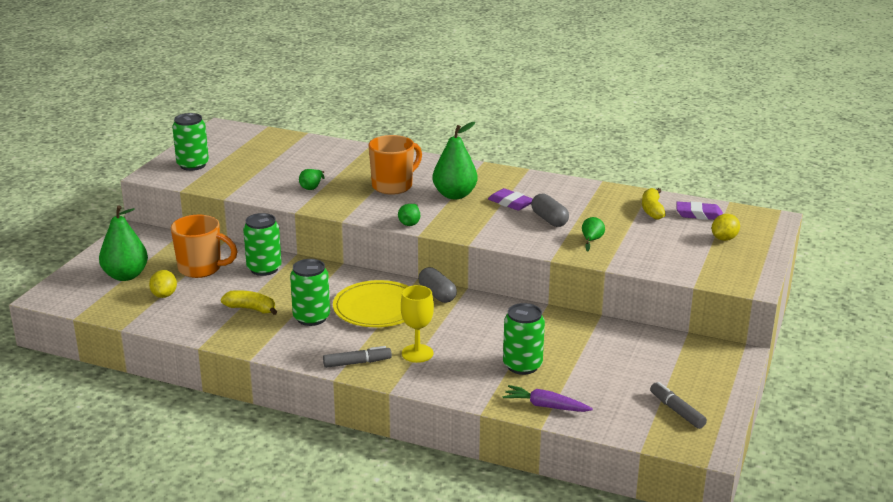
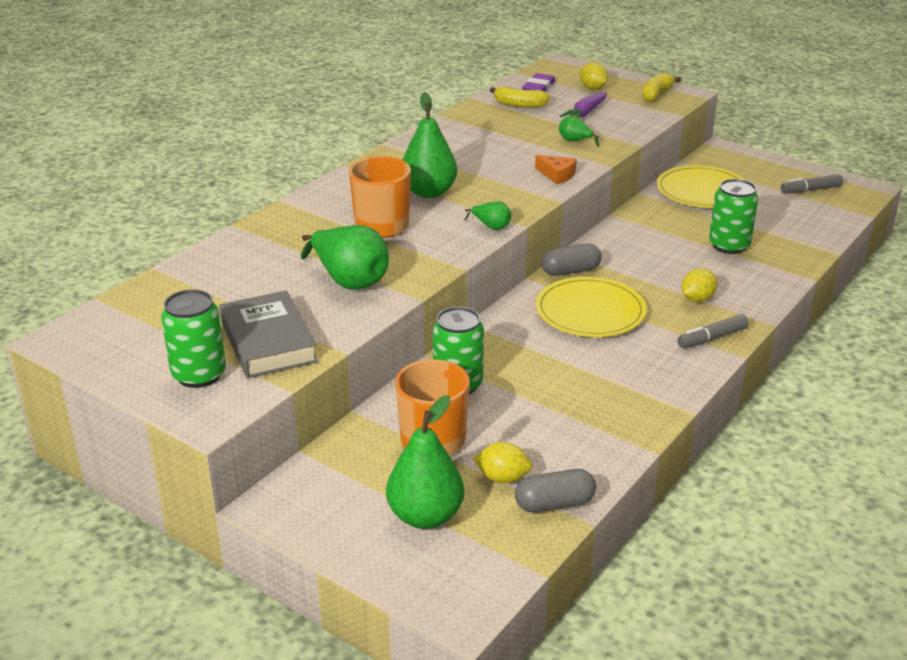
camera: 75 degrees left, 5 degrees up
(231, 176) = (268, 341): none -> grey book
(251, 309) = (566, 403): yellow banana -> yellow banana (656, 94)
(311, 318) = (602, 359): green can -> none
(312, 187) = (349, 280): green pear -> green pear, size x2.07
(357, 363) = (712, 338): grey marker -> grey marker turned 120 degrees counterclockwise
(417, 353) = (697, 299): yellow goblet -> yellow lemon
(510, 203) = (467, 165): purple eraser -> none
(516, 239) = (557, 175): none -> orange cheese
(545, 406) = (802, 245): purple carrot -> purple carrot (585, 113)
(549, 220) = (518, 153): grey capsule -> grey capsule (554, 504)
(628, 347) = (702, 191): none -> yellow plate

